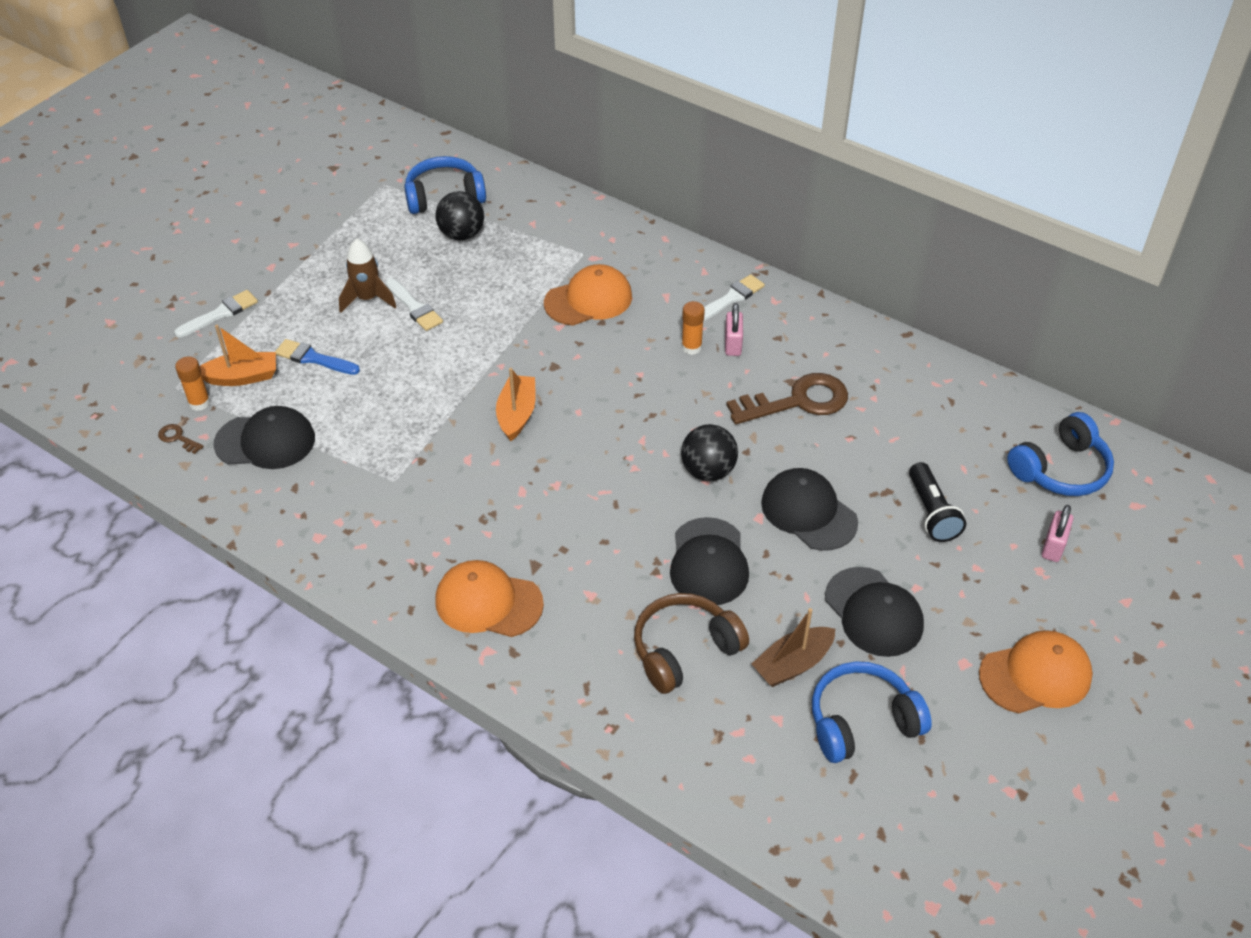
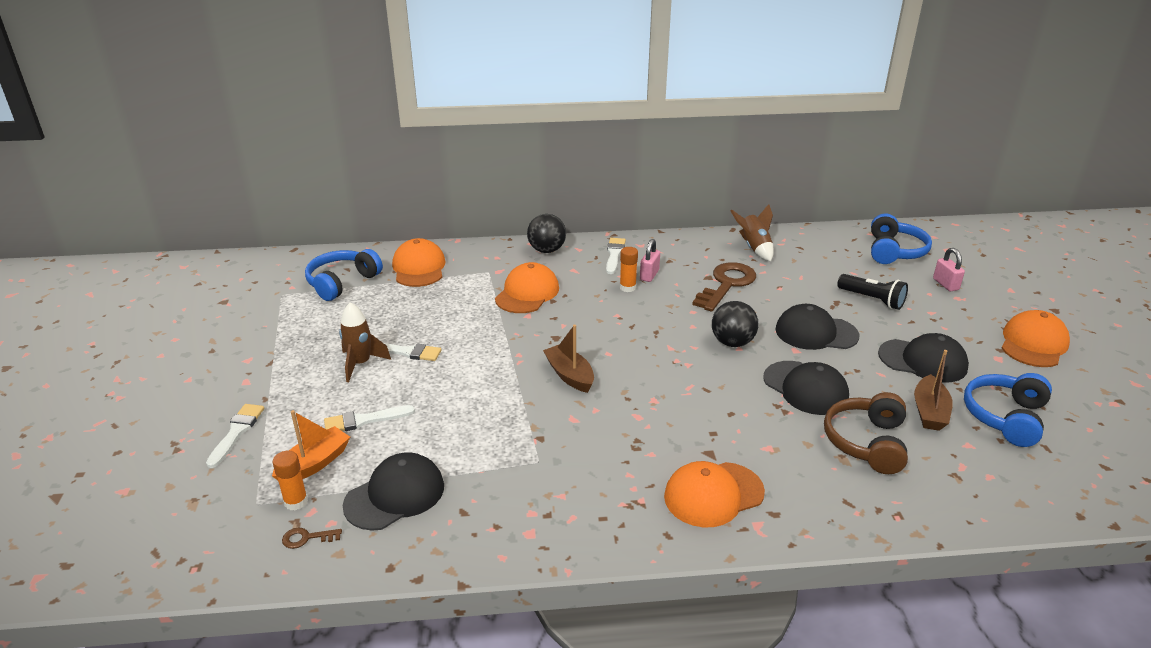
camera: 40 degrees left, 15 degrees down
(313, 358) = (364, 420): blue brush -> white brush
(462, 234) = (385, 297): black ball -> black ball (547, 250)
(517, 414) = (569, 375): orange boat -> brown boat
(527, 214) = (419, 268): none -> orange cap
(733, 344) = (649, 275): pink padlock -> pink padlock turned 60 degrees clockwise
(895, 373) = (754, 248): none -> brown rocket

